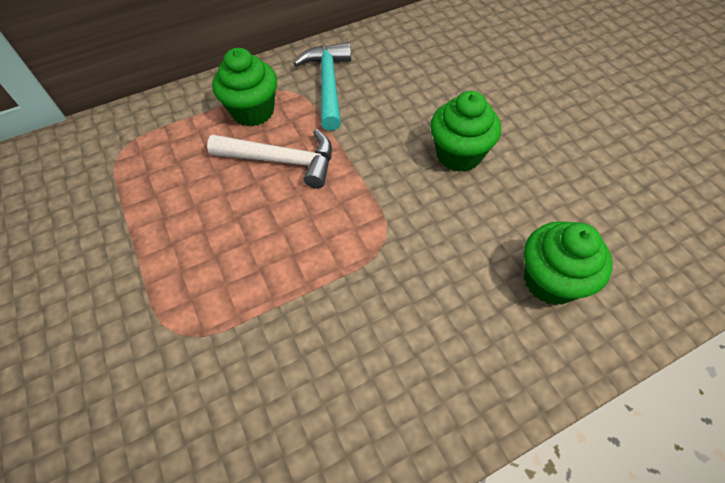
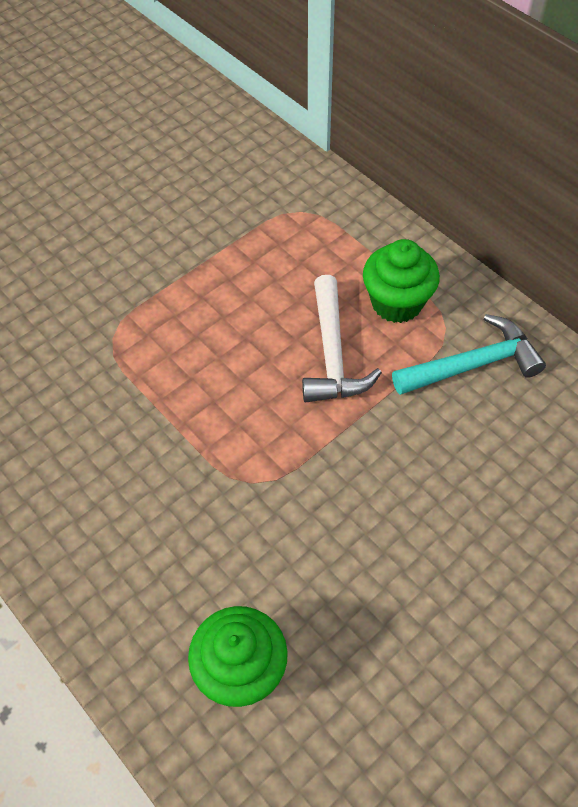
camera: 75 degrees right, 0 degrees up
(459, 154) = (405, 539): green cupcake -> none

